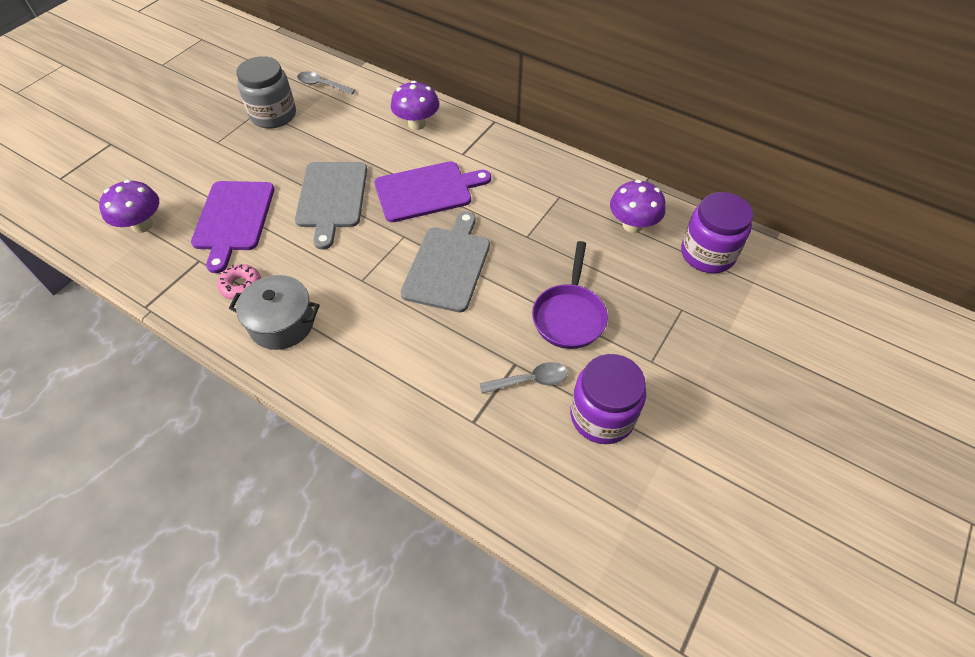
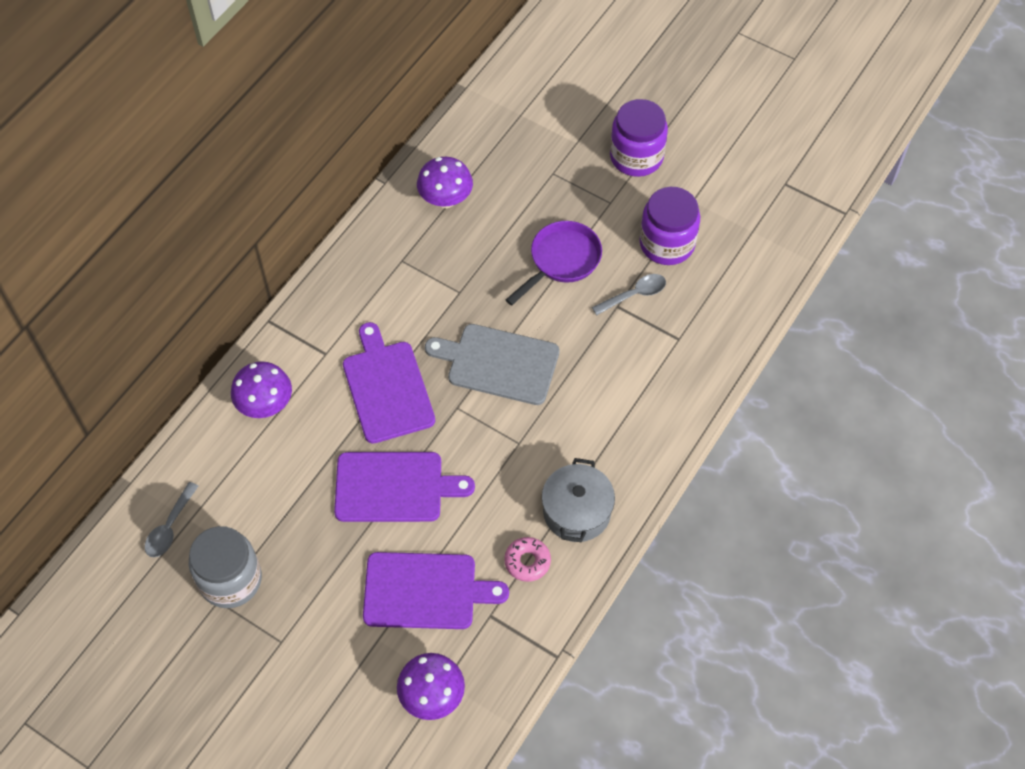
camera: 90 degrees left, 5 degrees up
(332, 198) = (394, 487): grey cutting board -> purple cutting board
(530, 380) = (634, 295): grey spoon -> grey spoon turned 75 degrees clockwise
(569, 315) = (561, 261): purple pan -> purple pan turned 60 degrees counterclockwise
(707, 254) = (485, 144): purple jar -> purple jar (636, 157)

